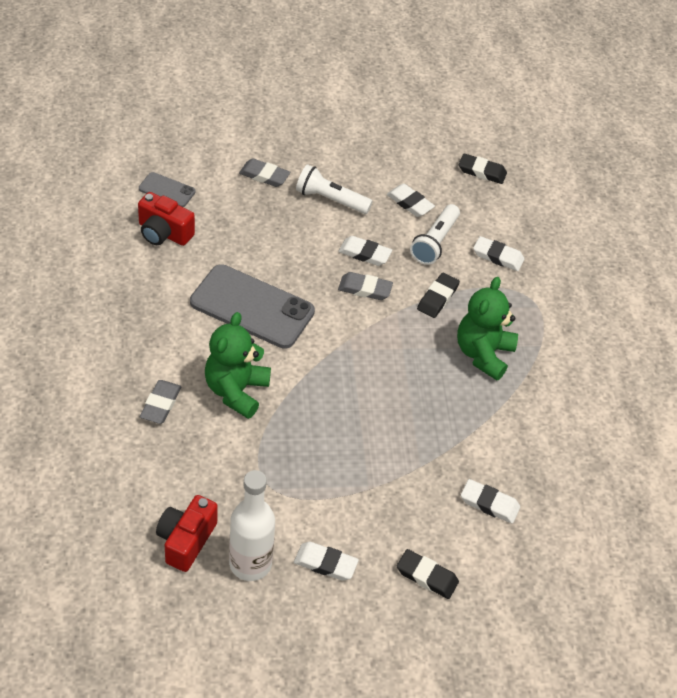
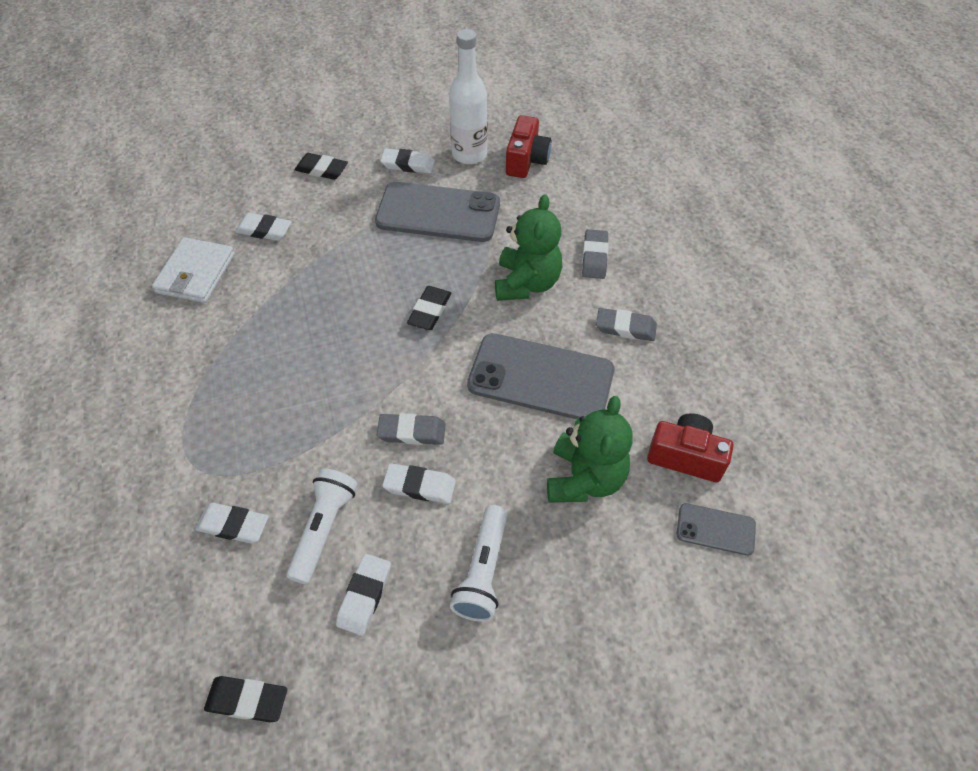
camera: 175 degrees right, 5 degrees up
(264, 175) = (592, 594): grey eraser -> grey eraser (625, 328)
(304, 488) = (438, 213): none -> grey phone
(330, 200) = (483, 571): white flashlight -> white flashlight turned 90 degrees clockwise
(410, 203) = (364, 595): white eraser -> white eraser turned 75 degrees clockwise
(437, 298) = (318, 440): black eraser -> black eraser (430, 311)
(483, 354) = (262, 376): green teddy bear -> green teddy bear (584, 478)
(554, 466) = (196, 273): none -> white wallet

